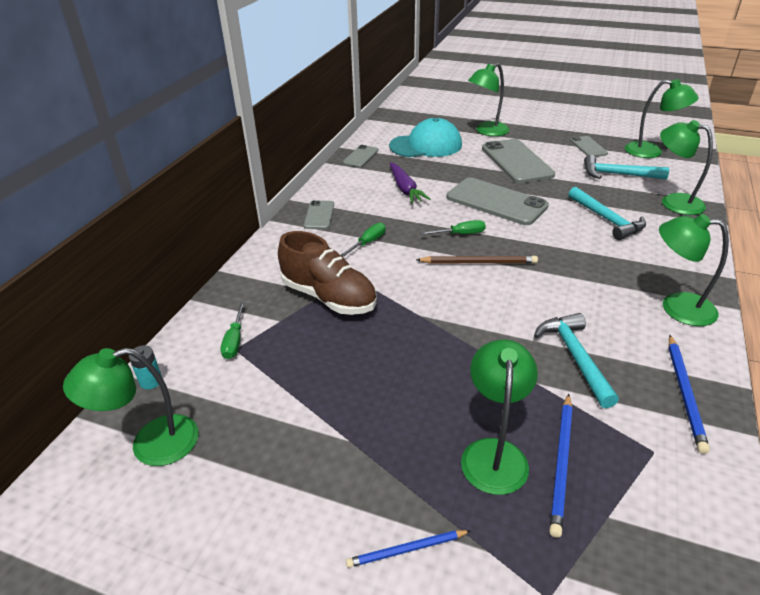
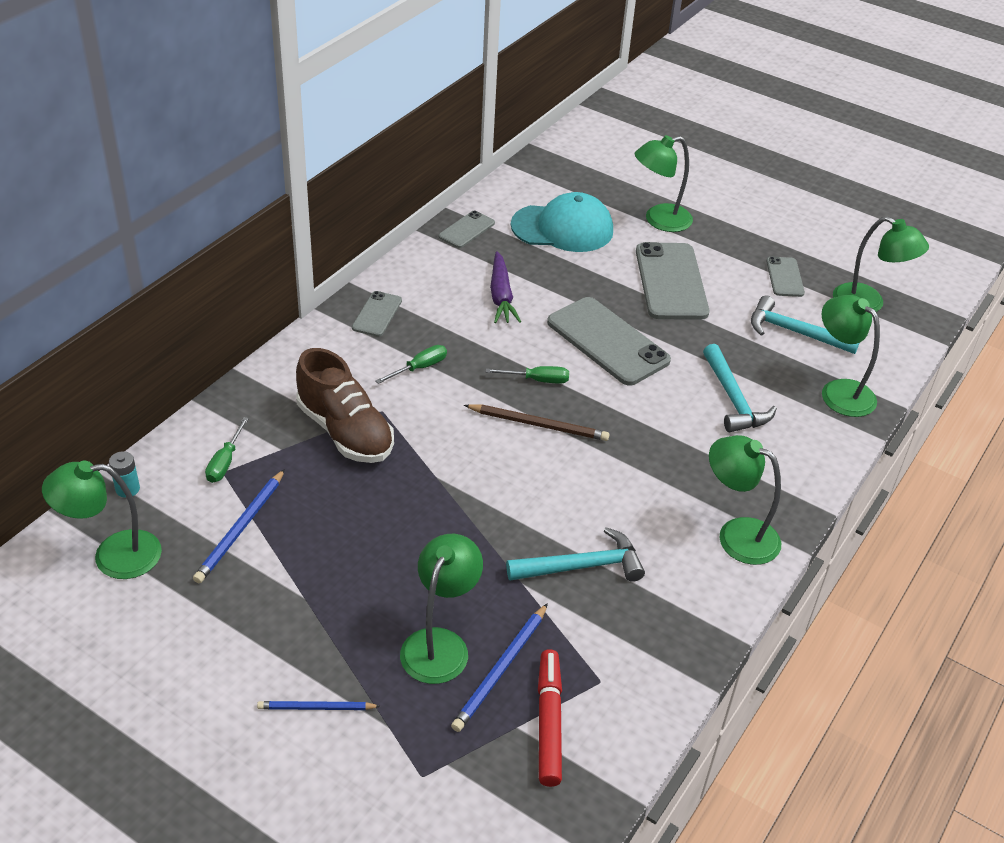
camera: 10 degrees right, 5 degrees up
(575, 357) = (581, 566): turquoise hammer -> turquoise hammer turned 75 degrees clockwise
(634, 504) = (549, 722): none -> red marker
(684, 393) = (674, 632): blue pencil -> blue pencil (240, 528)

